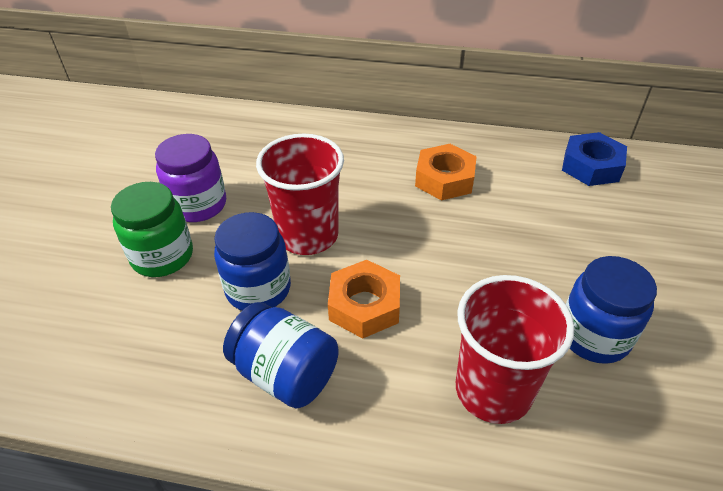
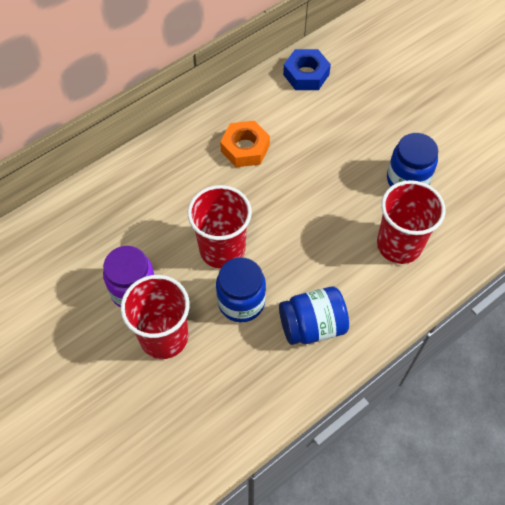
camera: 50 degrees left, 15 degrees up
(162, 256) = (164, 337): green jar -> red cup
(364, 305) = (301, 259): orange nut -> none

